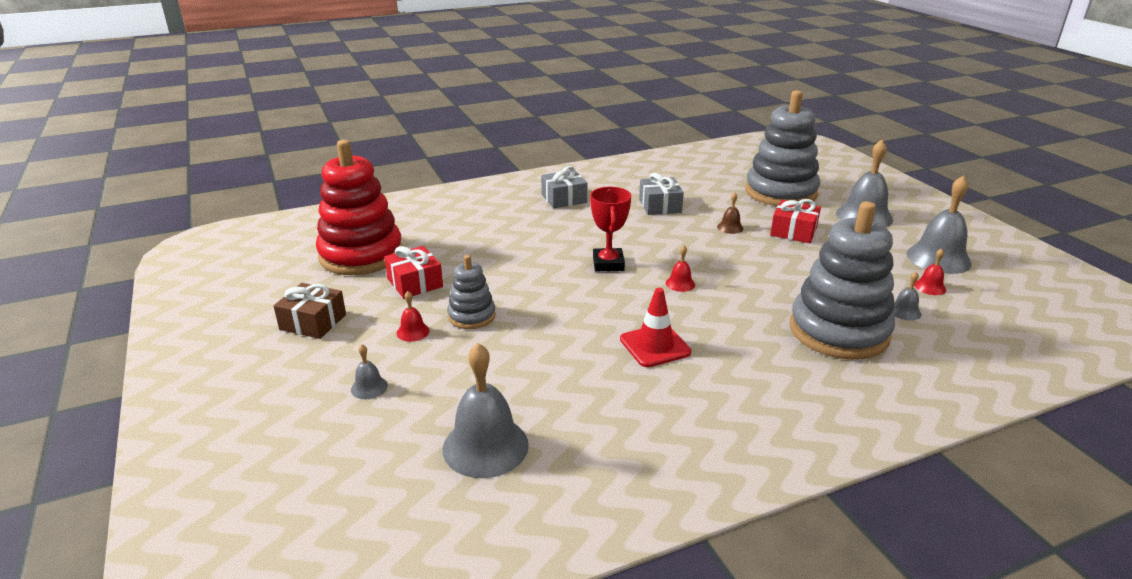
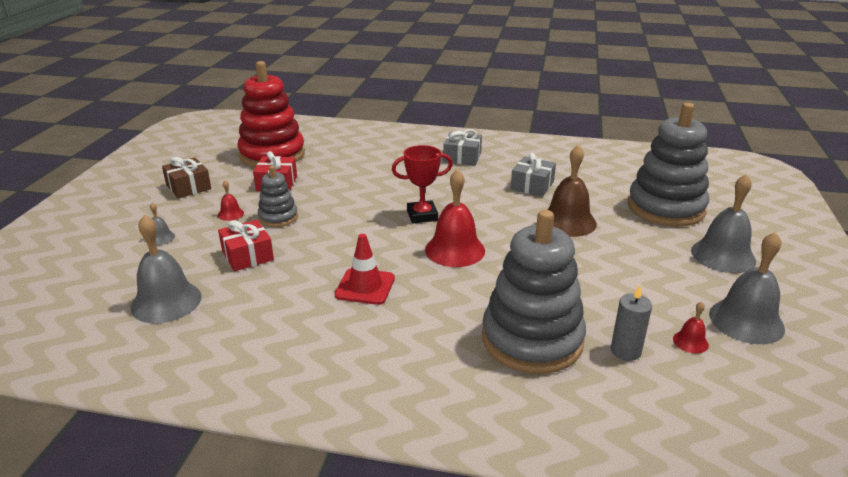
camera: 35 degrees right, 0 degrees up
(608, 264) = (422, 215): red trophy -> red trophy turned 45 degrees clockwise
(680, 283) = (455, 250): red bell -> red bell, size x2.15
(730, 227) = (567, 222): brown bell -> brown bell, size x2.15
(793, 231) = (624, 244): red gift -> red gift (247, 255)
(904, 311) = (625, 351): grey bell -> grey candle

